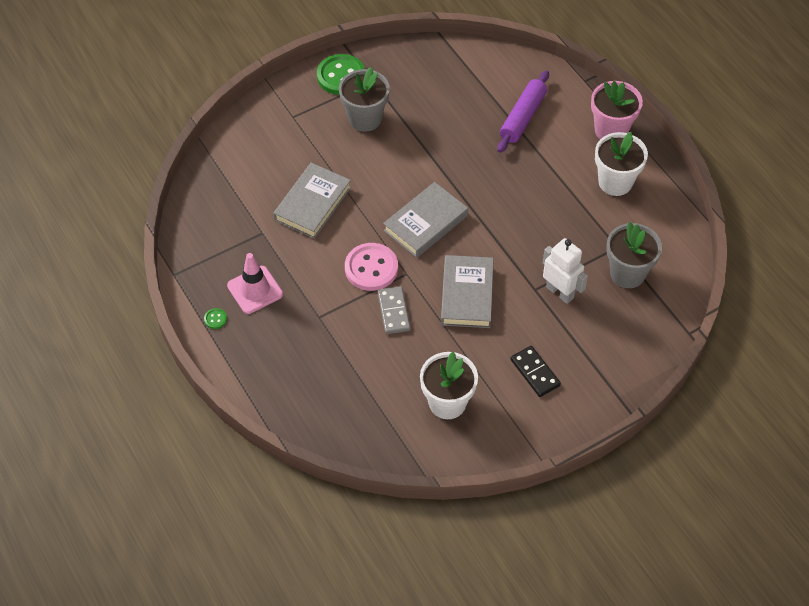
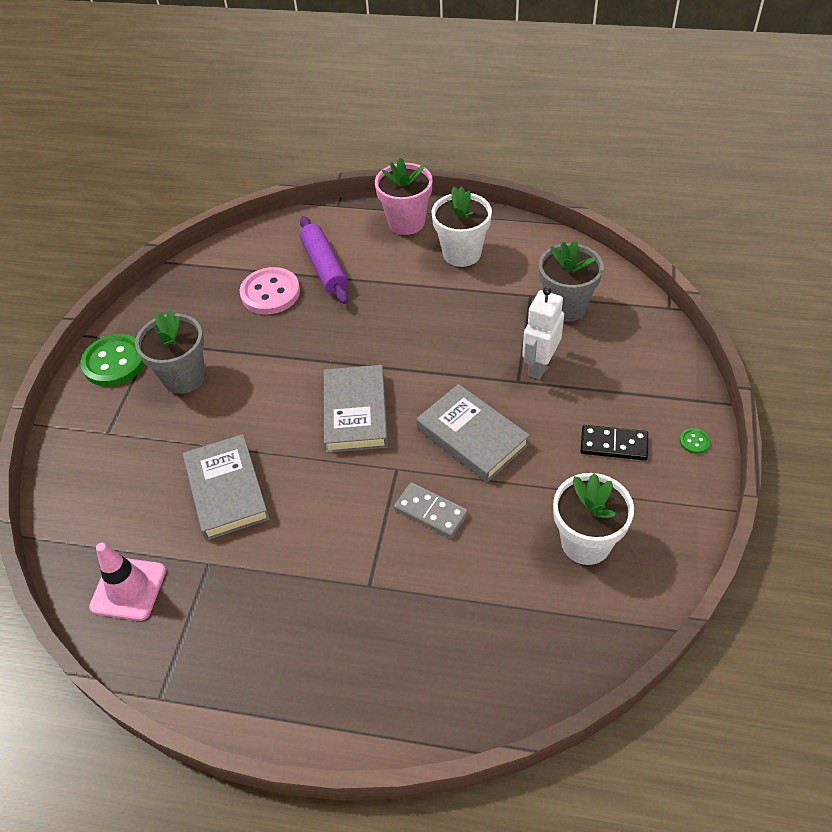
camera: 45 degrees left, 5 degrees down
(215, 319) = (265, 697): green button -> green button (694, 442)
(255, 290) = (271, 625): pink traffic cone -> pink traffic cone (128, 589)
(371, 268) = (359, 494): pink button -> pink button (270, 293)
(560, 292) = (539, 365): white robot -> white robot turned 60 degrees counterclockwise

